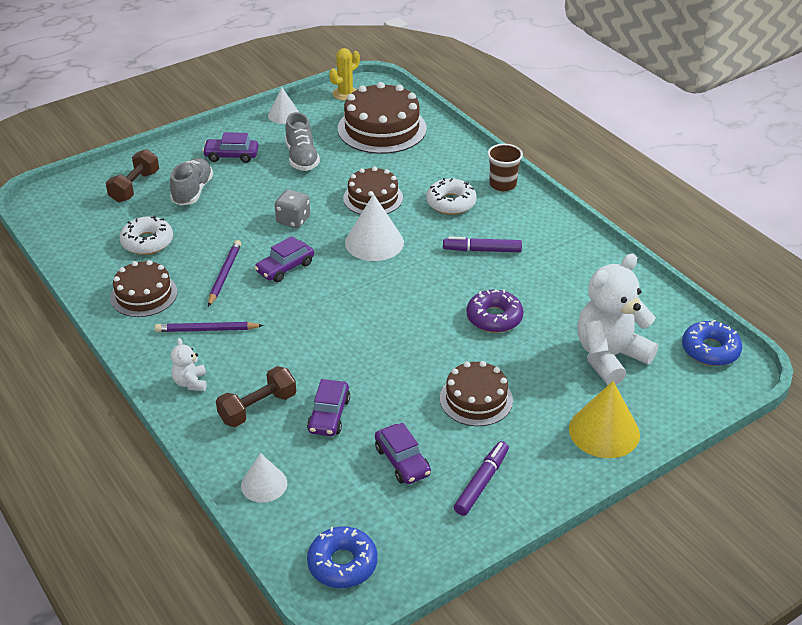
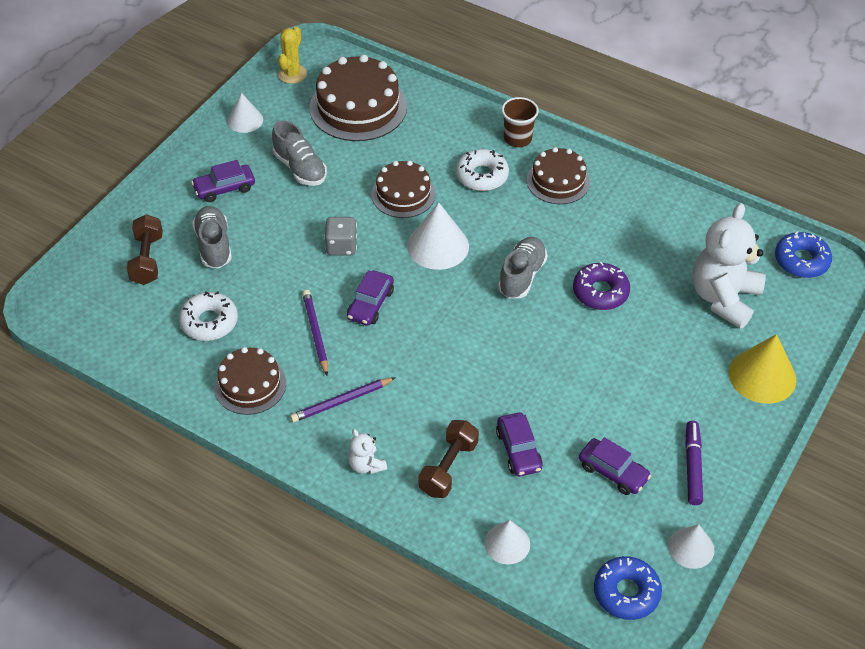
camera: 25 degrees left, 10 degrees up
(431, 285) = (521, 276): none -> grey shoe
(431, 549) = (691, 548): none -> white cone
(476, 399) = (637, 384): brown cake -> brown cake (558, 181)
(482, 250) = (544, 221): purple marker -> none

